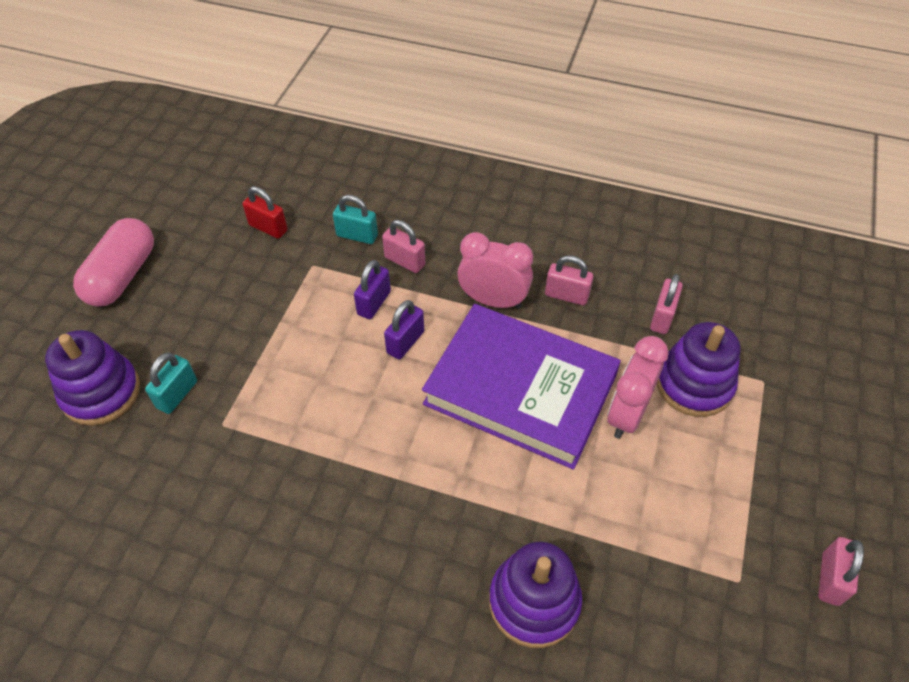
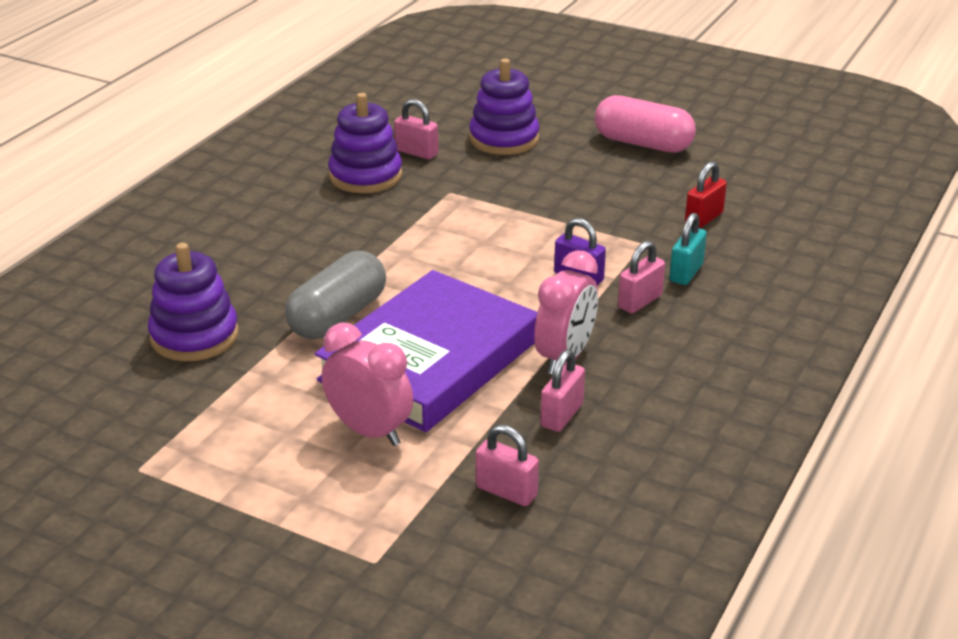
camera: 100 degrees right, 20 degrees down
(177, 394) = (490, 171): turquoise padlock -> none
(405, 342) = (518, 292): purple padlock -> none
(471, 476) = (338, 317): none -> grey capsule
(694, 384) = (391, 495): purple stacking toy -> purple stacking toy (365, 176)
(830, 579) = (101, 539): pink padlock -> pink padlock (416, 152)

